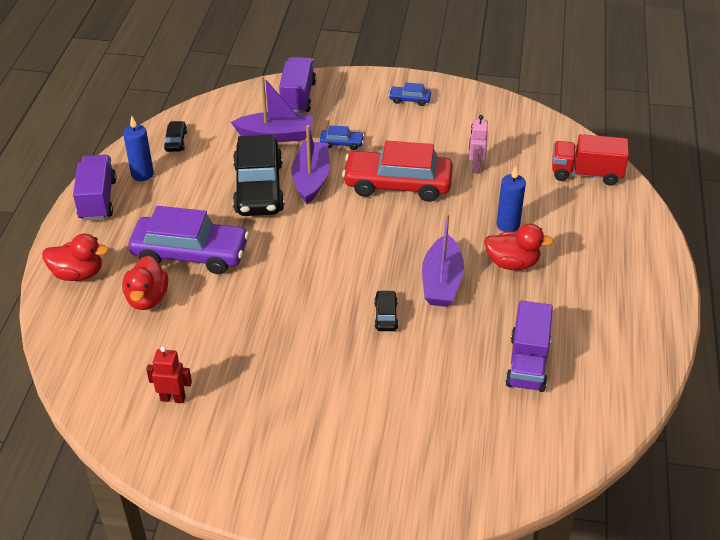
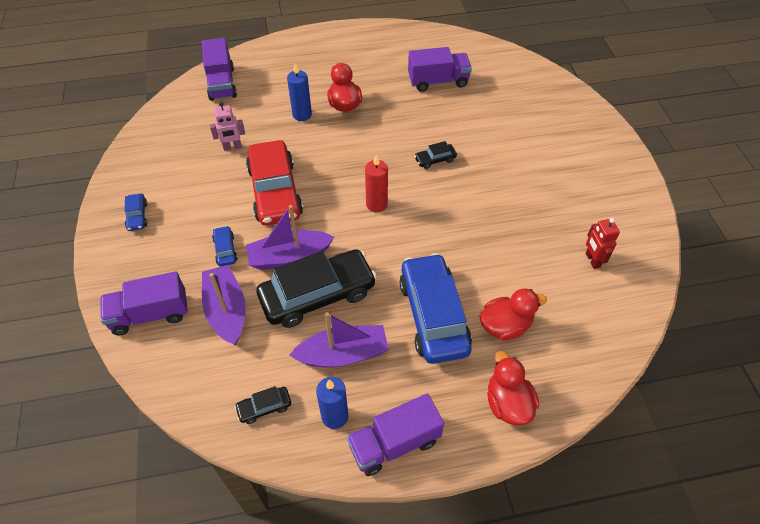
camera: 110 degrees left, 10 degrees up
(190, 254) = (433, 315): purple car -> blue car
(344, 251) = (376, 204): none -> red candle
(441, 282) = (383, 138): purple boat -> purple boat (343, 354)
(586, 173) = (221, 83): red truck -> purple truck

